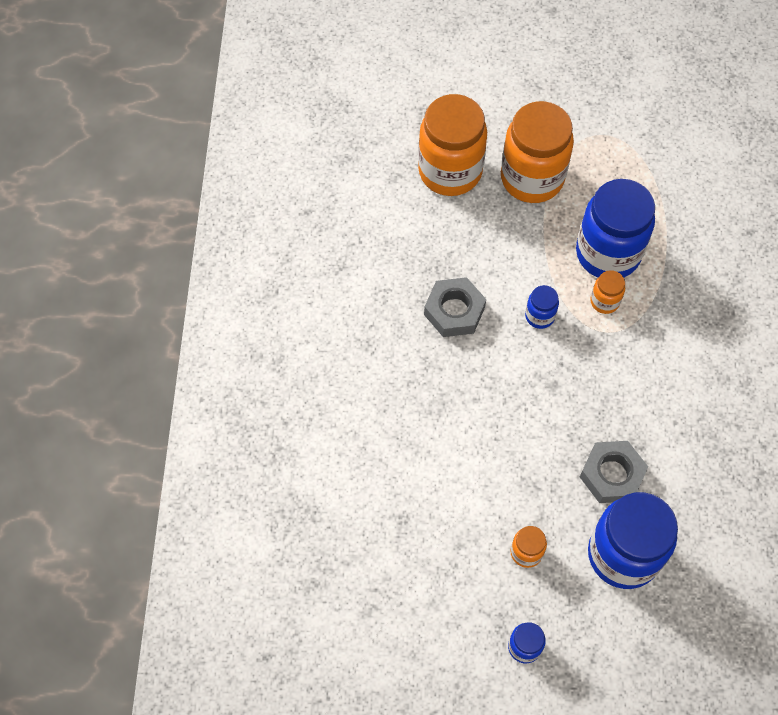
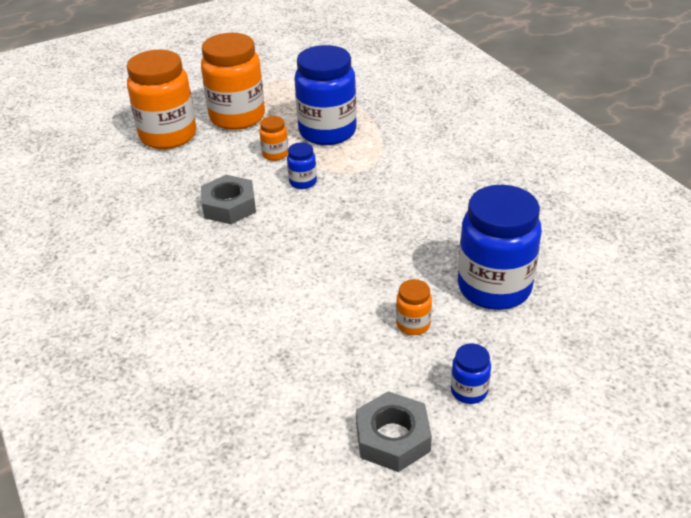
camera: 30 degrees left, 25 degrees down
(604, 301) = (347, 155): orange jar -> orange jar (275, 154)
(612, 475) = (439, 245): grey nut -> grey nut (392, 438)

